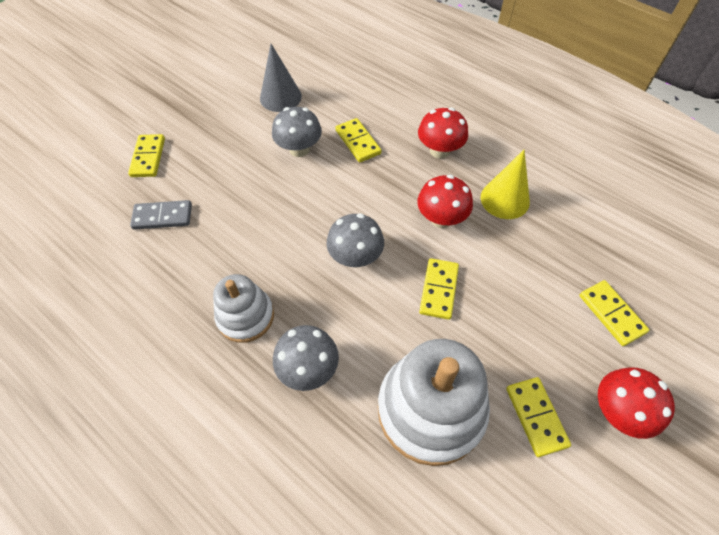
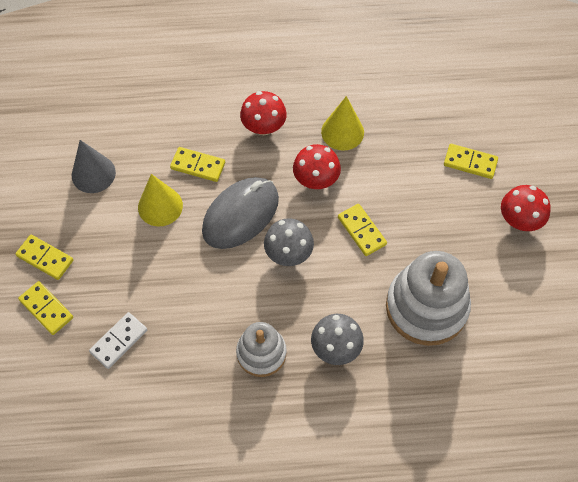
camera: 45 degrees left, 5 degrees up
(162, 217) = (119, 341): grey domino -> white domino
(299, 149) = (160, 206): grey mushroom -> yellow cone
(350, 199) = (240, 214): none -> grey mouse
(536, 417) = (482, 261): yellow domino -> yellow domino (45, 258)

